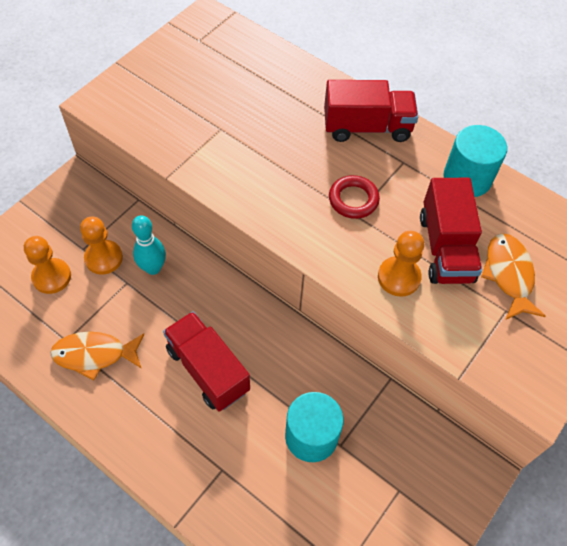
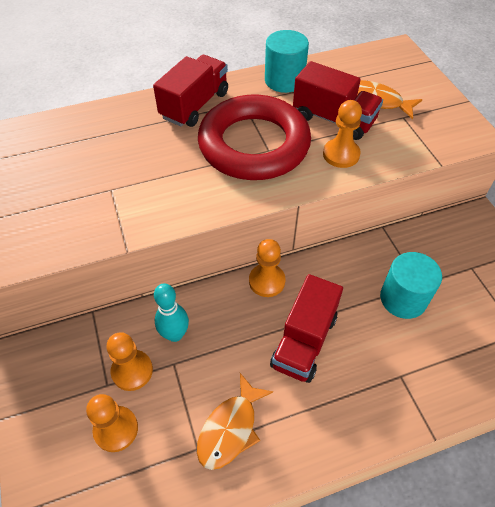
camera: 55 degrees left, 5 degrees down
(208, 370) = (304, 341): red truck -> red truck turned 60 degrees counterclockwise
(251, 308) = (267, 281): none -> orange pawn
(353, 200) = (254, 144): red ring -> red ring, size x2.45

